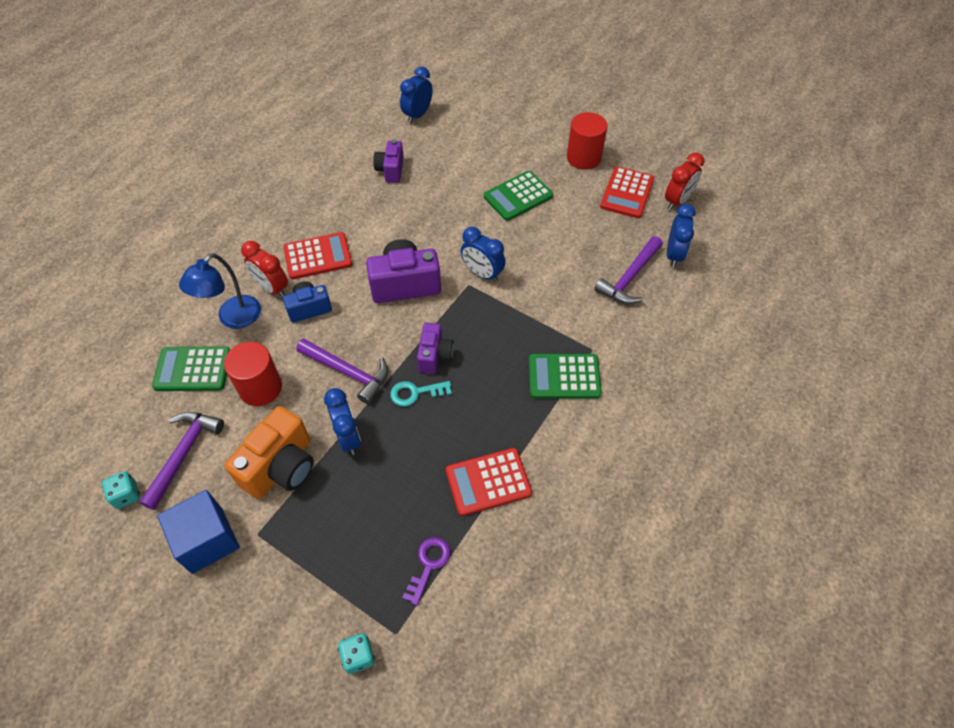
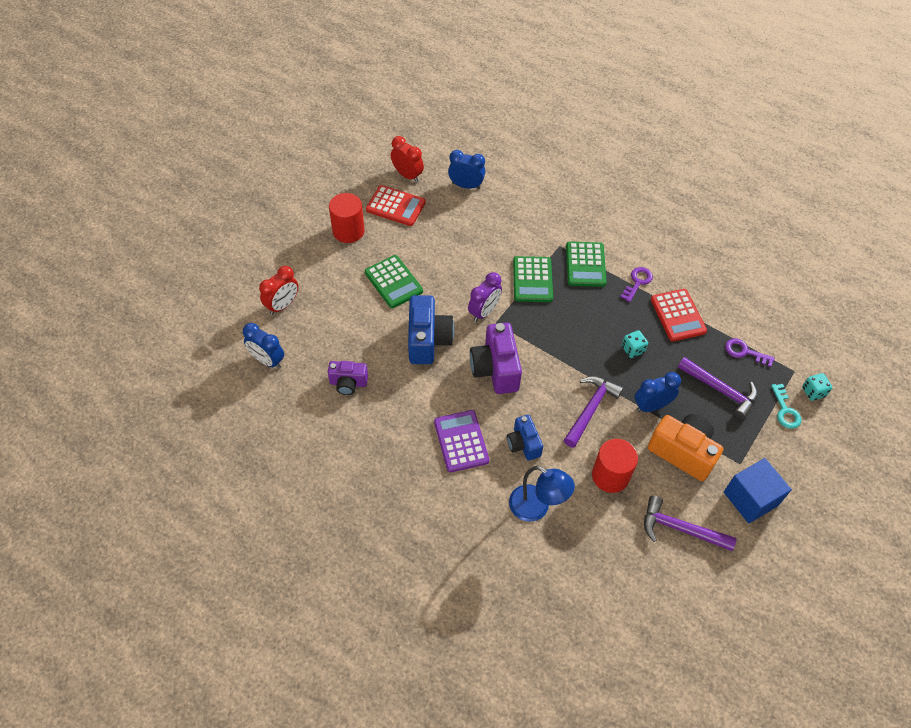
camera: 90 degrees left, 0 degrees up
(126, 495) = (722, 568): turquoise dice -> turquoise dice (632, 349)
(193, 369) = (595, 535): green calculator -> green calculator (532, 280)
(272, 288) = (499, 478): red clock -> red clock (282, 305)
(318, 256) = (461, 441): red calculator -> purple calculator
(416, 393) = (607, 360): turquoise key -> turquoise key (785, 410)
(434, 356) = (571, 347): purple camera -> none
(442, 227) = (428, 340): none -> blue camera
(482, 273) = (484, 312): blue clock -> purple clock
(540, 436) = (637, 282): none -> purple key
(629, 278) = (489, 215): purple hammer -> purple hammer (721, 390)

